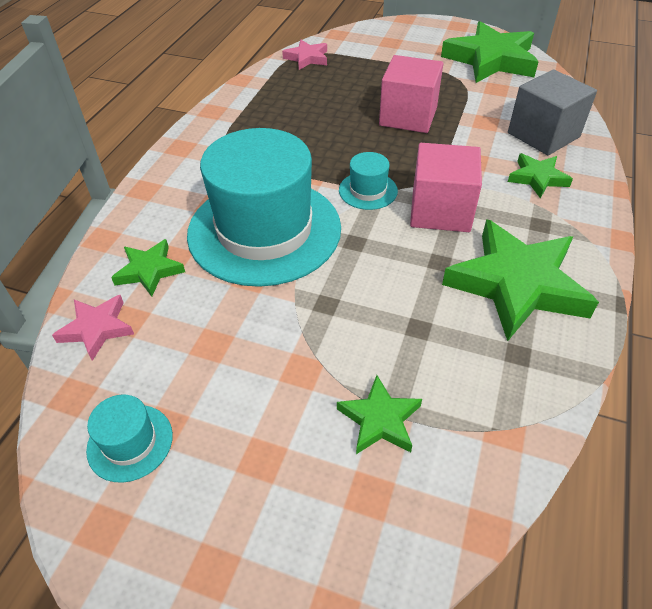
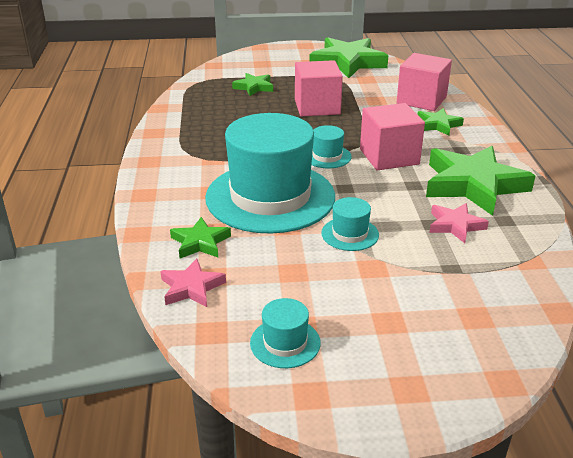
camera: 25 degrees left, 15 degrees down
(307, 58) = (203, 84): pink star -> pink star (455, 225)
(312, 311) = (350, 234): none -> turquoise hat
(379, 419) = (448, 278): green star -> green star (254, 87)
(543, 135) = (421, 100): grey cube -> pink cube

